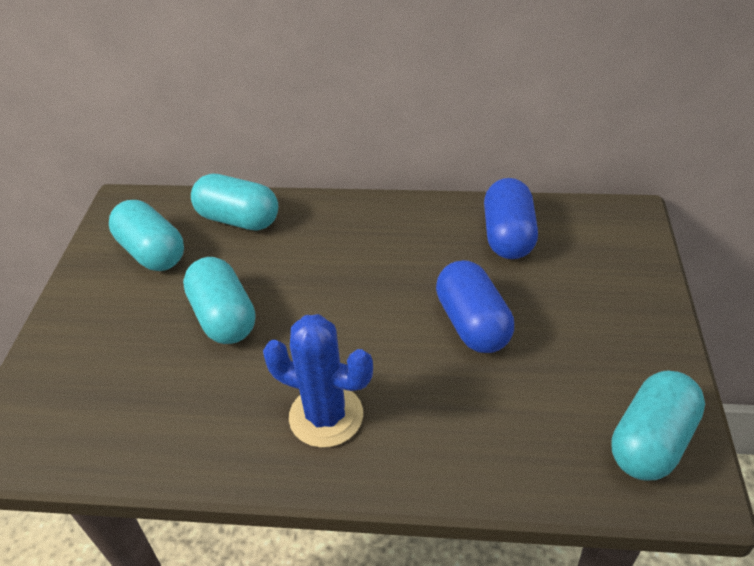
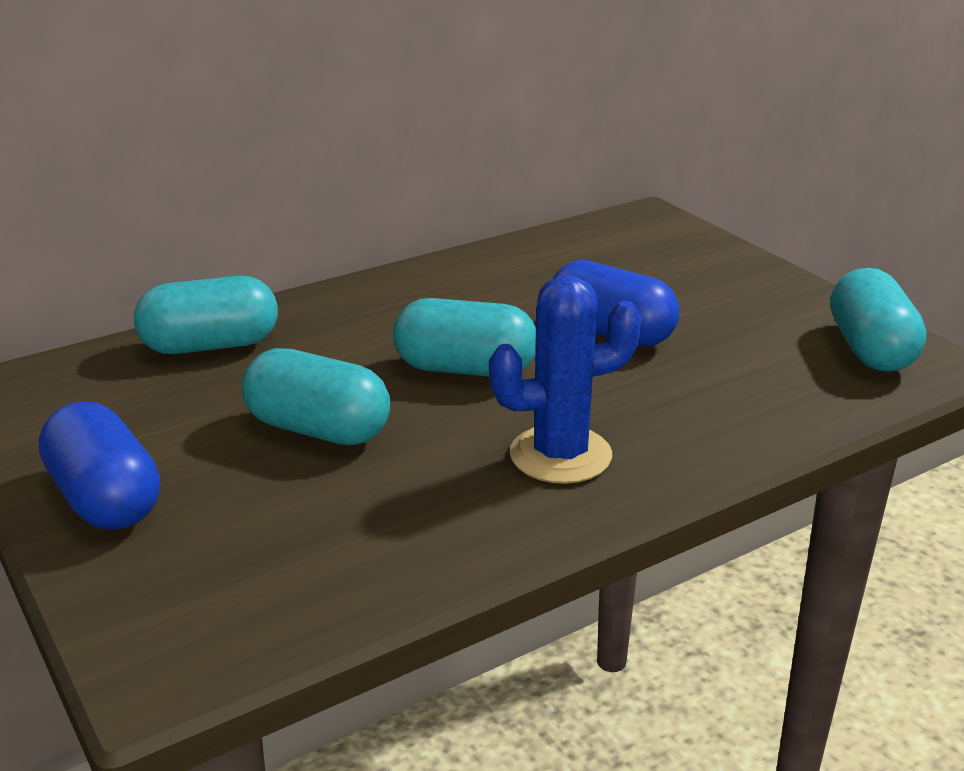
camera: 40 degrees left, 15 degrees down
(152, 252) = (124, 412): turquoise capsule -> turquoise capsule (465, 369)
(508, 236) = (555, 262): blue capsule -> blue capsule (105, 499)

